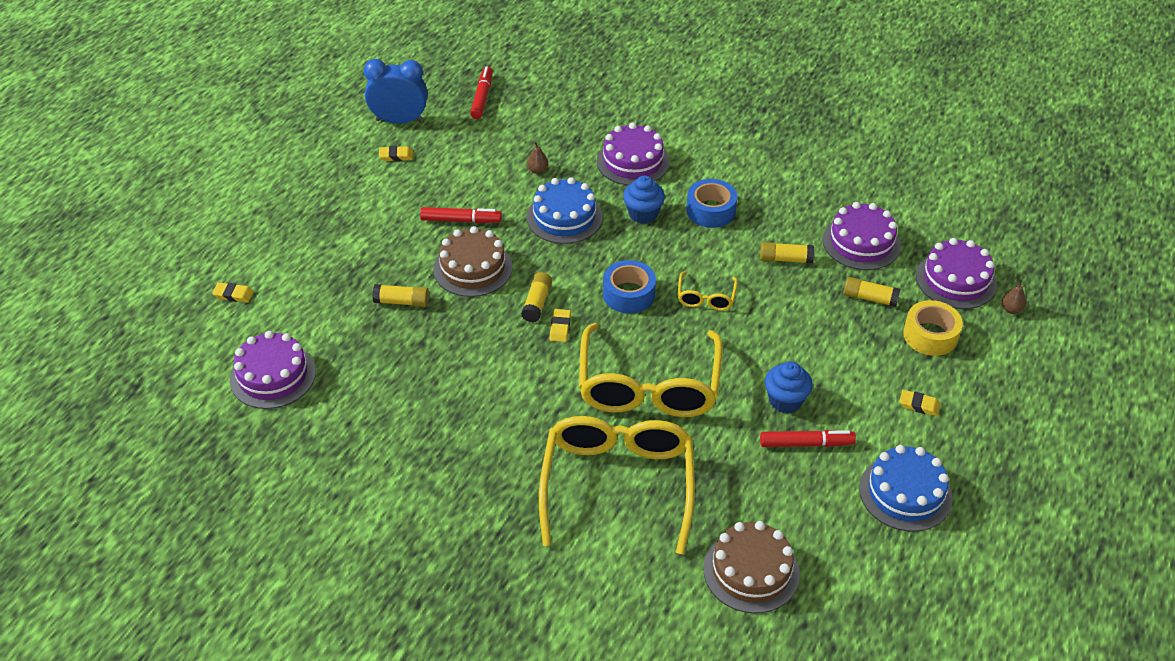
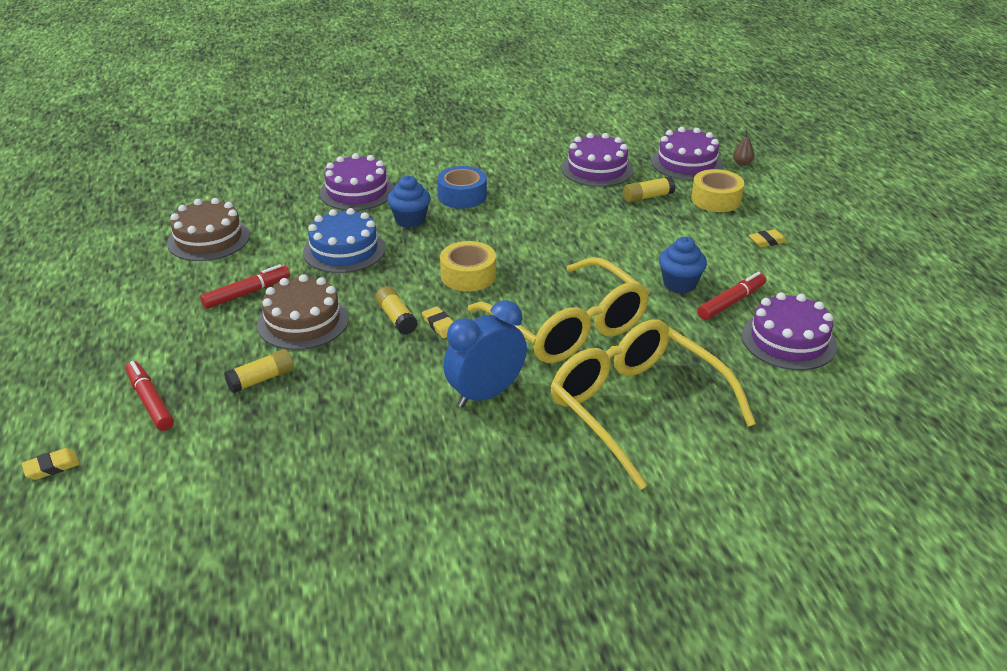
camera: 40 degrees left, 10 degrees down
(273, 376) = (186, 513): purple cake -> purple cake (788, 340)
(396, 156) = (119, 275): yellow eraser -> none
(399, 121) = (91, 249): blue clock -> blue clock (485, 394)
(482, 98) = (160, 202): red marker -> red marker (150, 402)
(537, 170) = (278, 229): brown pear -> none
(629, 294) = (468, 275): blue tape -> yellow tape
(706, 298) = (532, 249): yellow glasses -> none
(751, 571) = (813, 406): brown cake -> brown cake (209, 239)
(785, 259) = (558, 200): yellow glue stick -> none
(905, 493) = (834, 296): blue cake -> none

